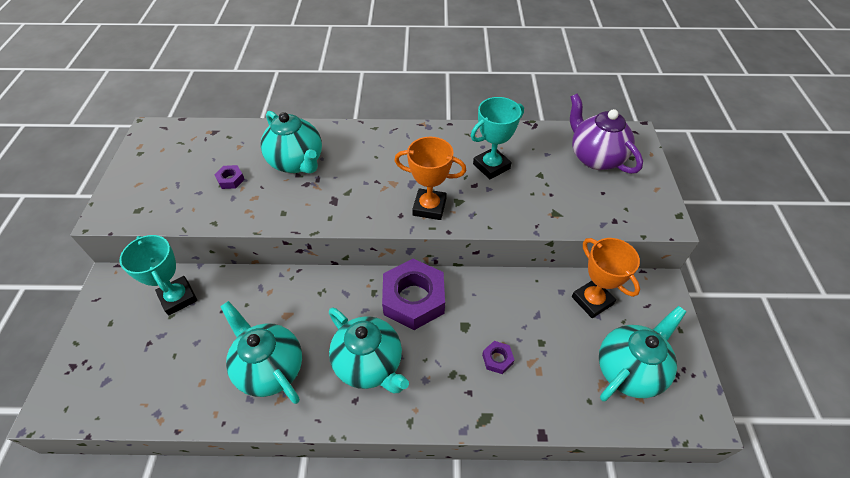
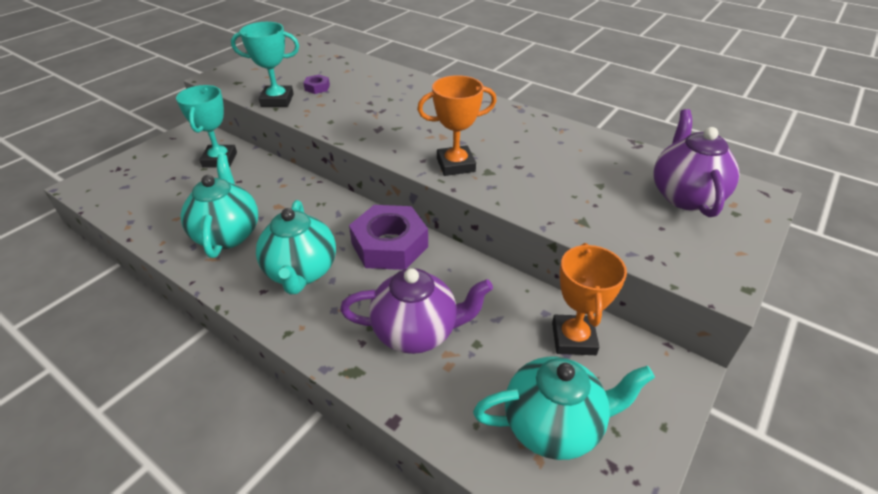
camera: 35 degrees right, 10 degrees down
(297, 162) = (378, 95): turquoise teapot -> none
(429, 207) = (455, 165): orange trophy -> orange trophy turned 60 degrees counterclockwise
(491, 166) = (552, 159): turquoise trophy -> turquoise trophy (277, 100)
(497, 359) = (417, 332): purple nut -> purple teapot

